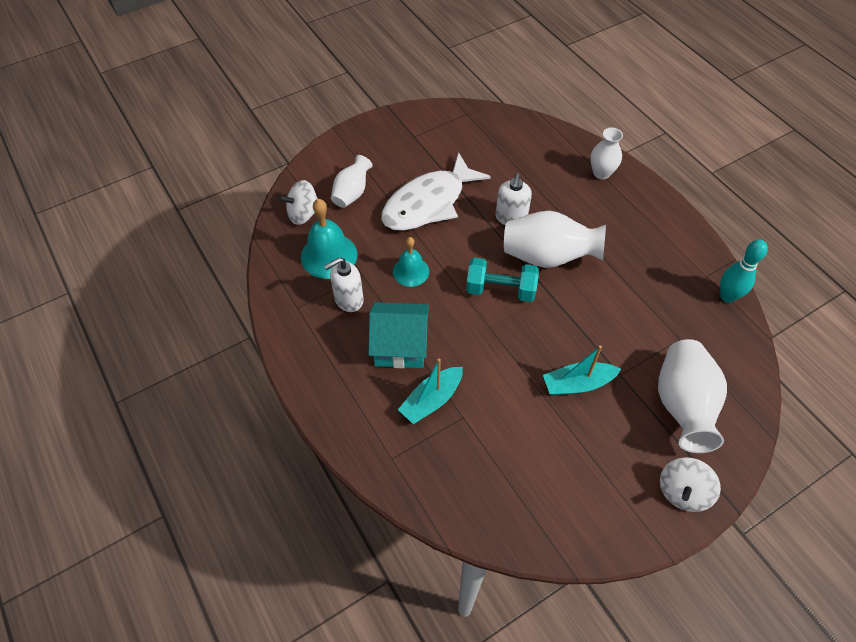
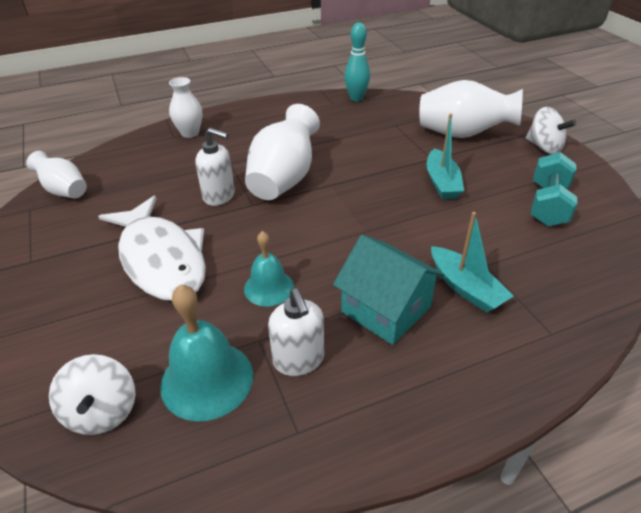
camera: 80 degrees left, 15 degrees down
(352, 193) = (95, 340): white vase -> white vase (64, 190)
(400, 346) = (386, 309): turquoise house -> turquoise house turned 60 degrees counterclockwise
(500, 290) = (318, 216): turquoise dumbbell -> turquoise dumbbell (548, 205)

